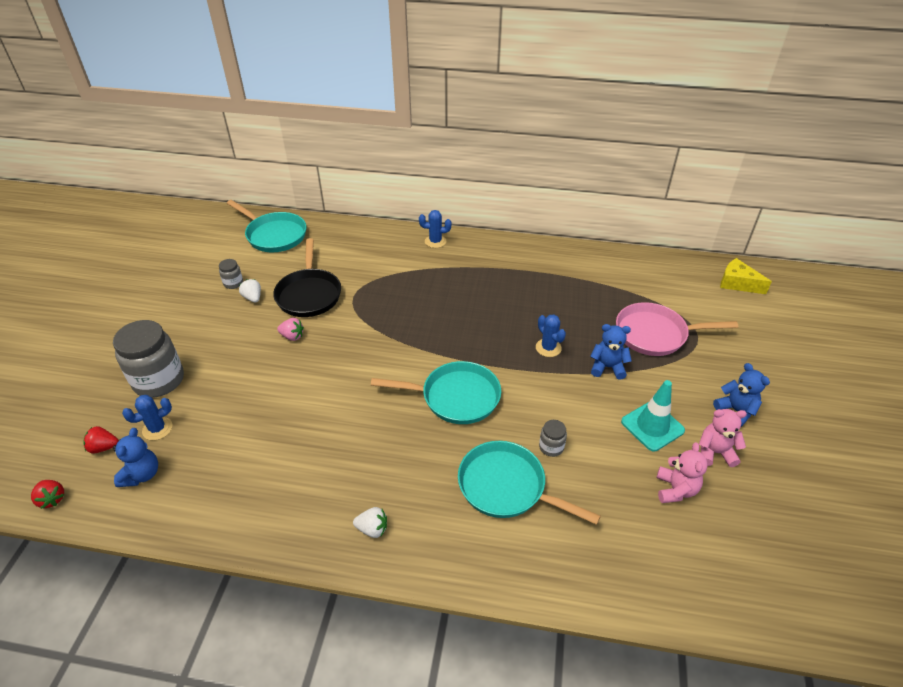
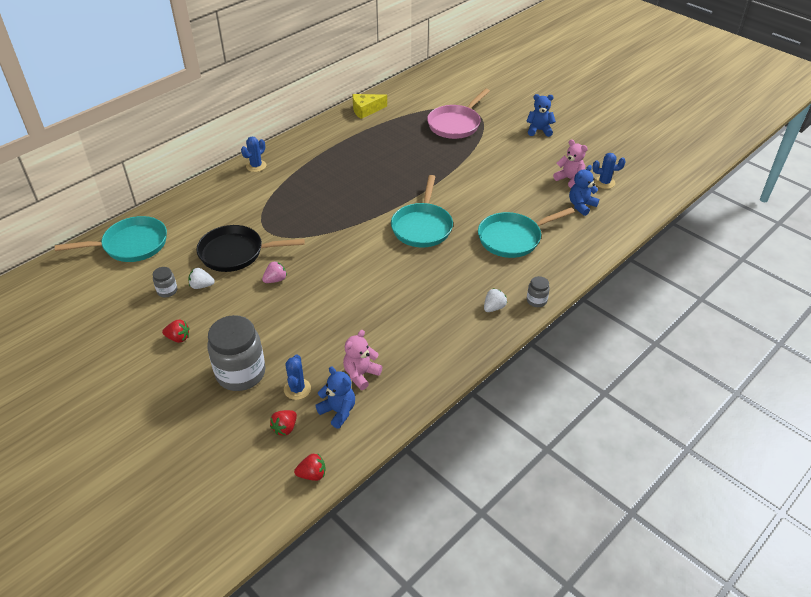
camera: 55 degrees left, 0 degrees up
(181, 320) = (178, 338): none -> red strawberry
(309, 294) = (236, 253): black pan -> black pan turned 150 degrees clockwise
(455, 397) = (422, 226): turquoise pan -> turquoise pan turned 150 degrees clockwise
(548, 348) = (421, 169): blue cactus -> blue cactus (604, 182)
(551, 447) = (500, 207): grey jar -> grey jar (536, 301)
(607, 367) = (462, 155): blue teddy bear -> blue teddy bear (581, 206)
(652, 426) = (521, 163): turquoise traffic cone -> none
(714, 452) = (558, 153): pink teddy bear -> pink teddy bear (361, 374)
(737, 283) = (449, 74): yellow cheese -> yellow cheese (366, 110)

